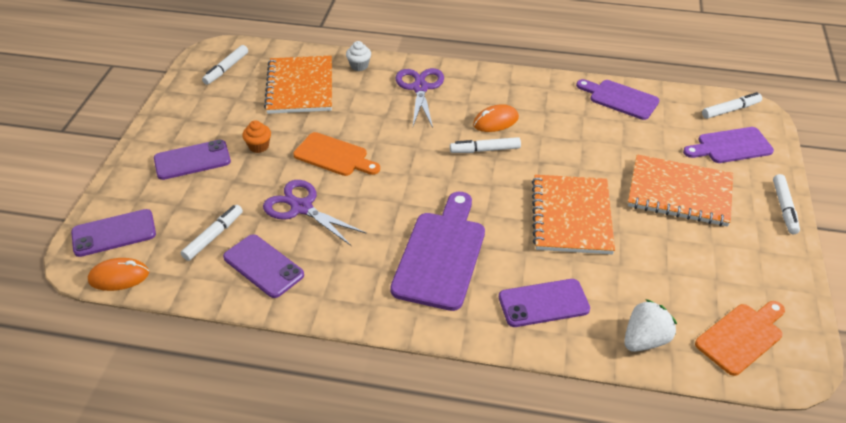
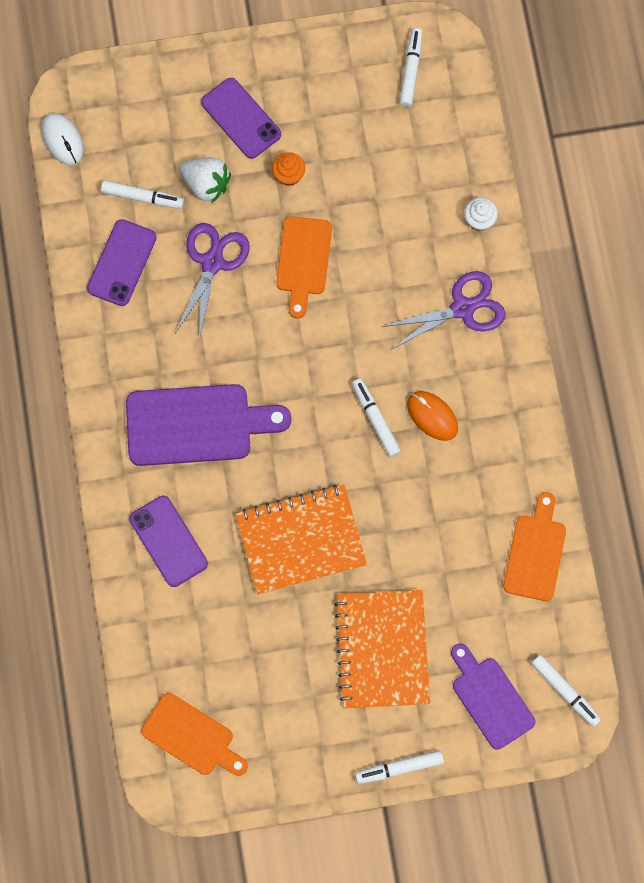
camera: 70 degrees right, 30 degrees up
(114, 233) = (113, 103): purple phone -> none
(119, 277) = (62, 140): orange mouse -> white mouse
(226, 69) = (411, 70): white marker -> white marker turned 90 degrees clockwise
(300, 87) = (410, 170): orange notebook -> none
(620, 99) = (535, 552): purple cutting board -> orange cutting board
(645, 340) = (156, 646): white strawberry -> white strawberry (206, 184)

